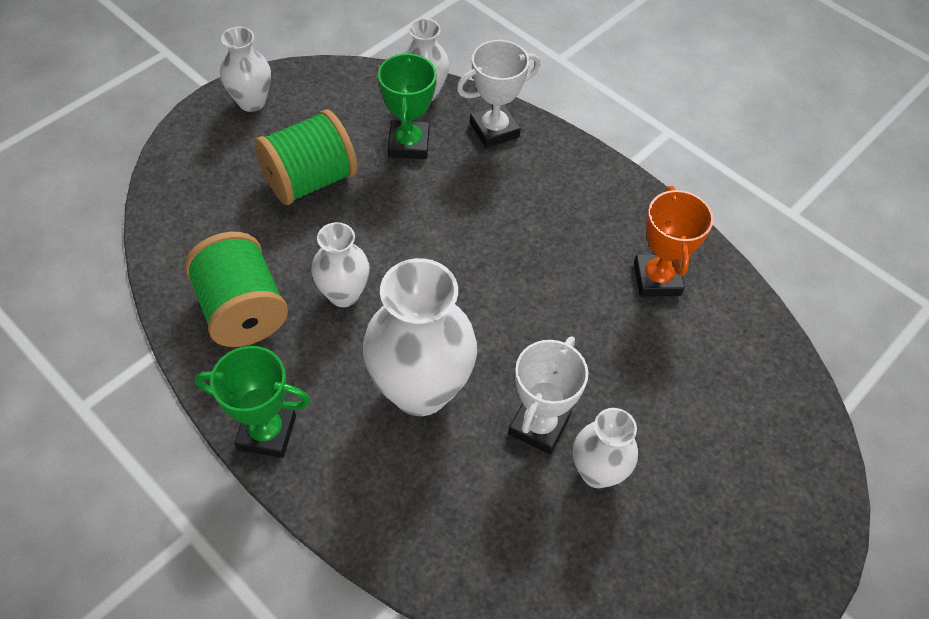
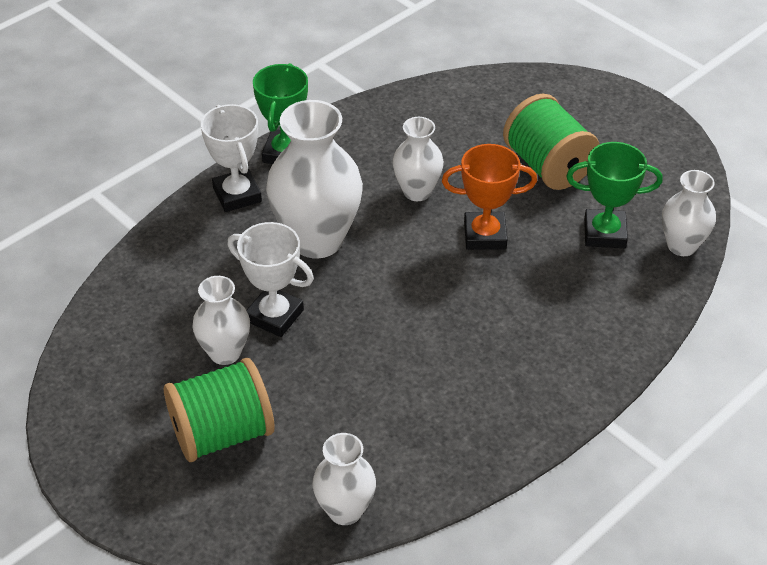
camera: 95 degrees right, 10 degrees down
(242, 310) = (400, 133): green spool -> green spool (222, 433)
(252, 102) = (644, 124): white vase -> white vase (345, 510)
(494, 130) = (636, 300): white trophy -> white trophy (237, 195)
(657, 279) = (438, 422): orange trophy -> orange trophy (485, 235)

